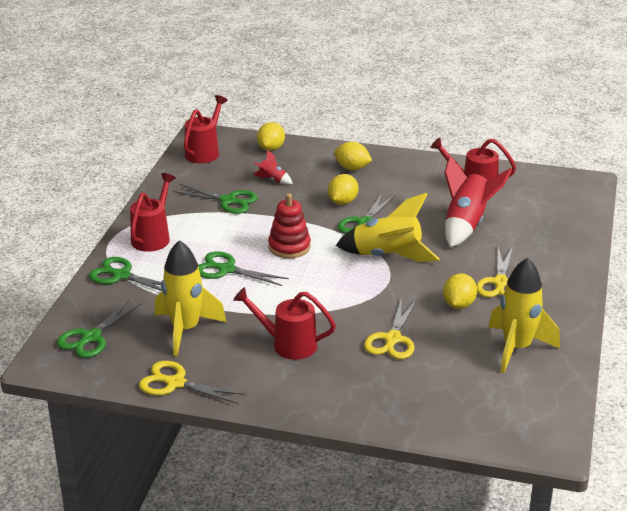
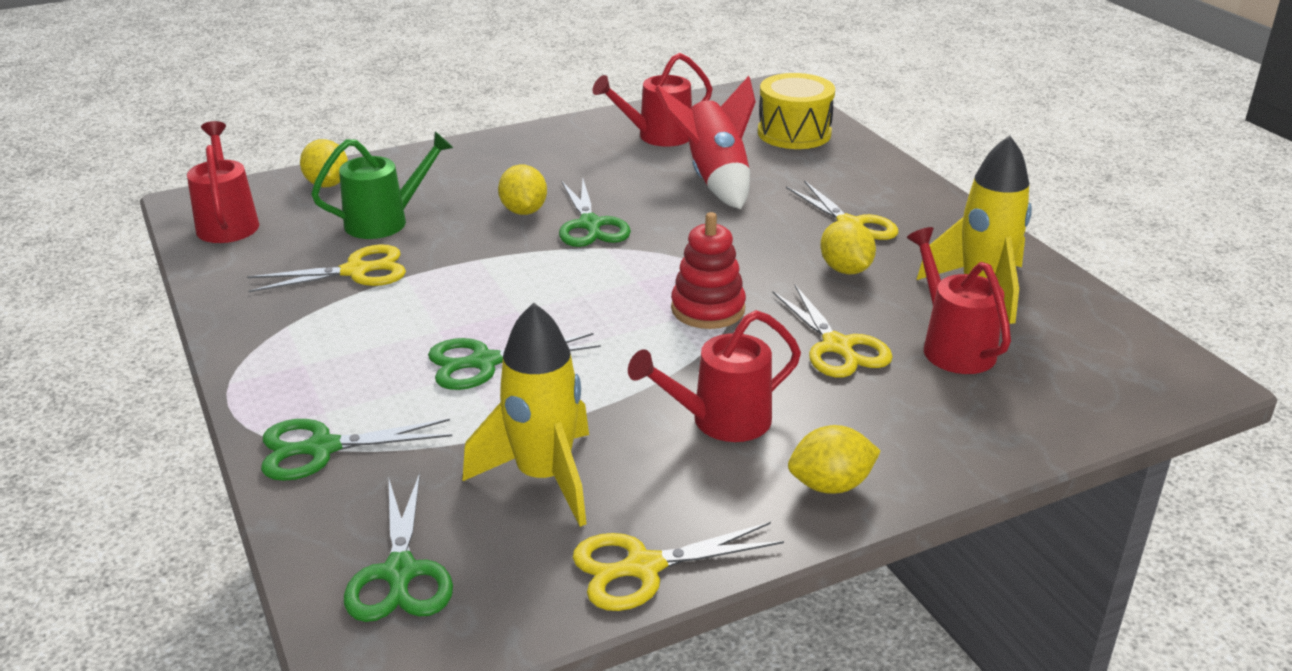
camera: 40 degrees left, 0 degrees up
(153, 237) = (300, 368): red watering can -> red watering can (952, 346)
(228, 201) = (356, 271): green scissors -> yellow scissors
(272, 180) = (386, 221): red rocket -> green watering can
(289, 247) = (532, 294): red stacking toy -> red stacking toy (708, 309)
(352, 168) = (477, 168): yellow lemon -> yellow lemon (830, 485)
(387, 256) = (677, 251): yellow rocket -> none
(556, 216) = (794, 133): none -> yellow drum

